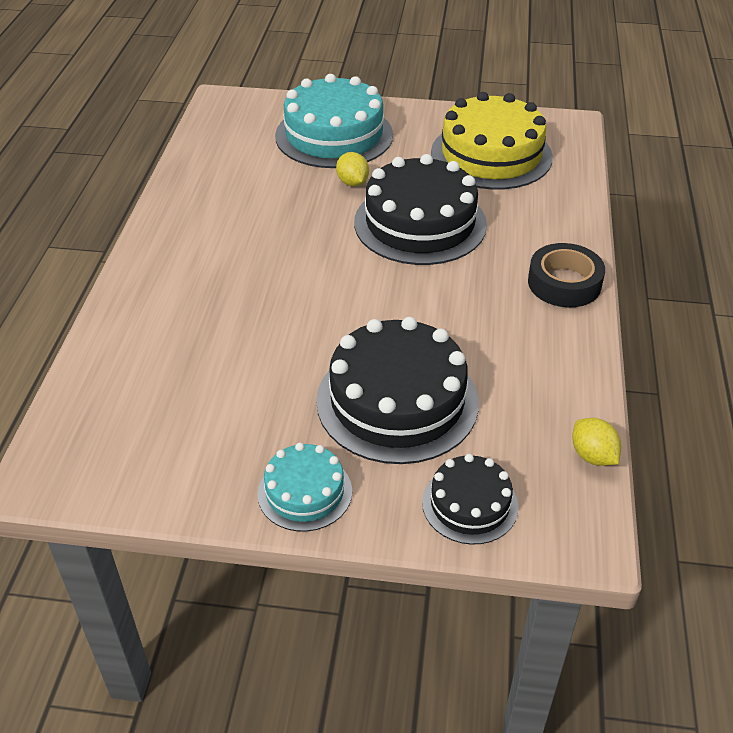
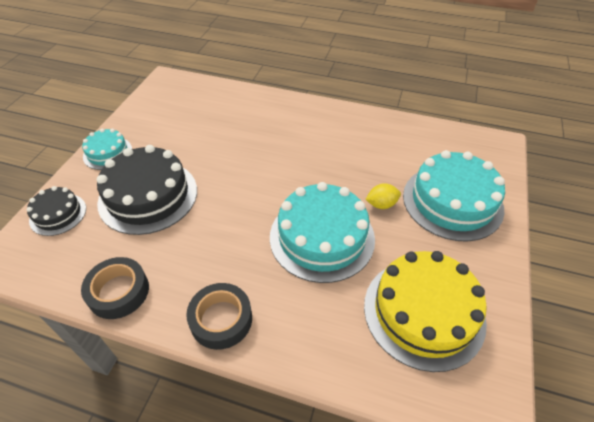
camera: 100 degrees right, 5 degrees up
(420, 223) = (322, 237): black cake -> turquoise cake
(571, 379) = (118, 292): none -> black tape
(592, 456) = (50, 284): yellow lemon -> none

